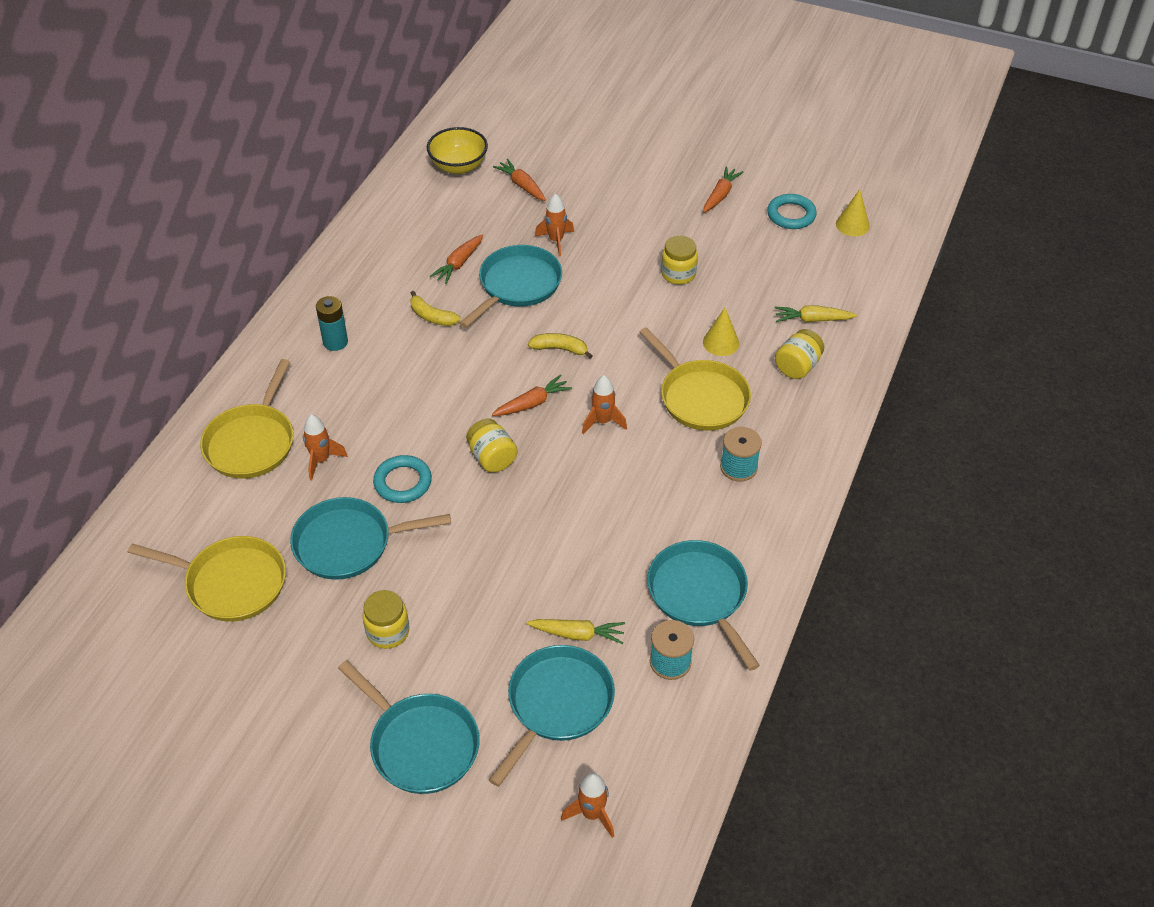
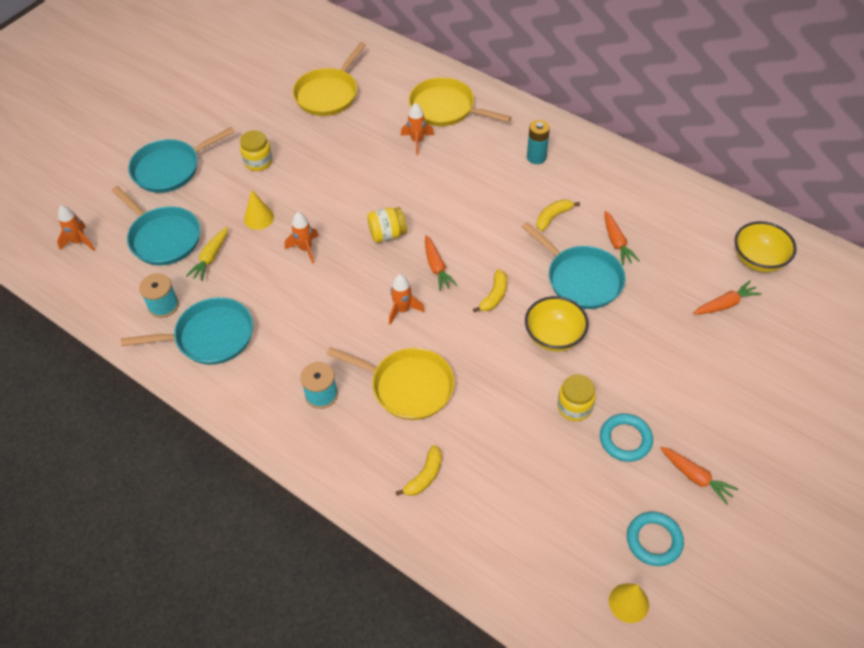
camera: 105 degrees right, 5 degrees up
(348, 543) = (338, 149): turquoise pan -> none
(403, 482) = (381, 181): turquoise ring -> turquoise ring (625, 439)
(459, 264) = (616, 242): orange carrot -> orange carrot turned 150 degrees counterclockwise
(556, 241) = (638, 317): orange rocket -> orange rocket (305, 249)
(599, 297) = (554, 336): none -> yellow bowl
(701, 397) = (408, 386): yellow pan -> yellow pan turned 135 degrees counterclockwise
(721, 342) = (472, 419): yellow cone -> yellow cone (259, 218)
(797, 366) = (424, 476): yellow jar -> yellow banana
(812, 320) = (485, 510): yellow carrot -> none

